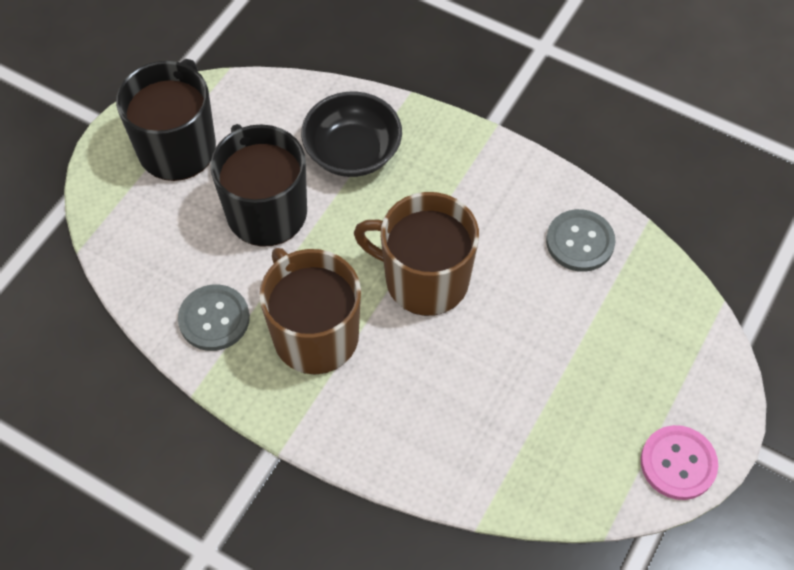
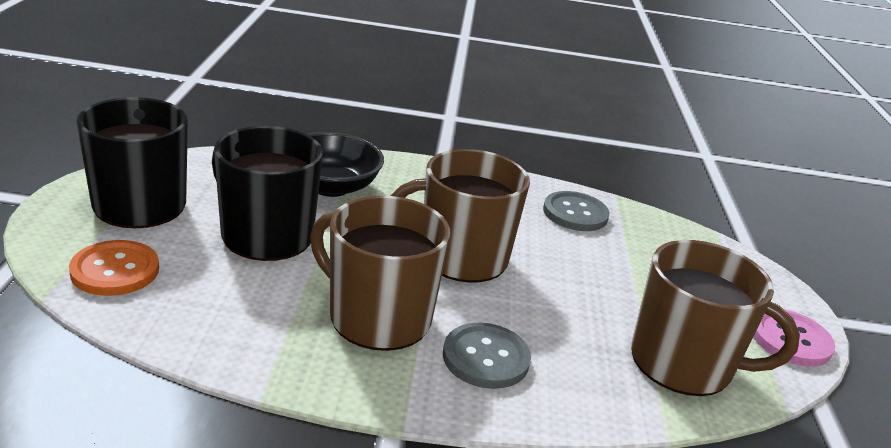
camera: 30 degrees left, 30 degrees down
(135, 229) = (115, 270): none -> orange button
(214, 319) = (252, 326): grey button -> grey button (486, 358)
(549, 459) = (684, 363): none -> brown mug

